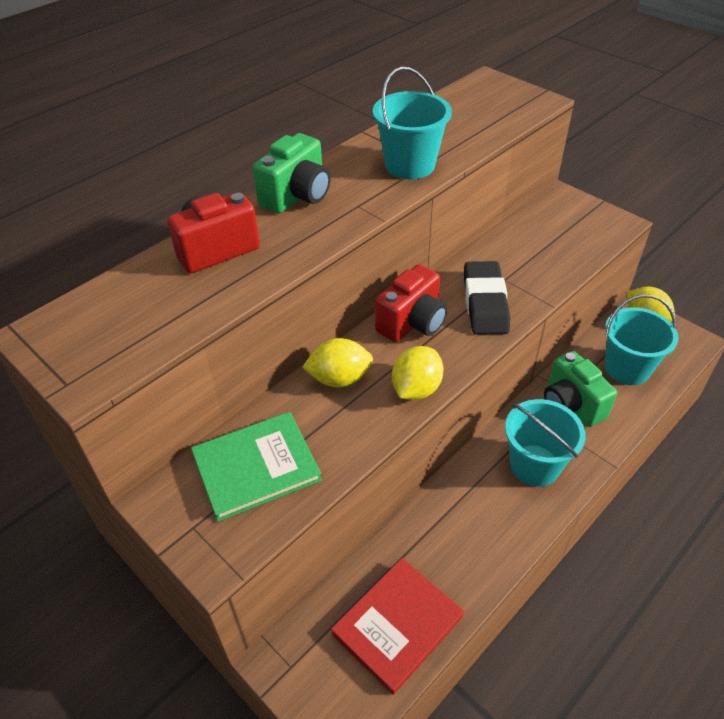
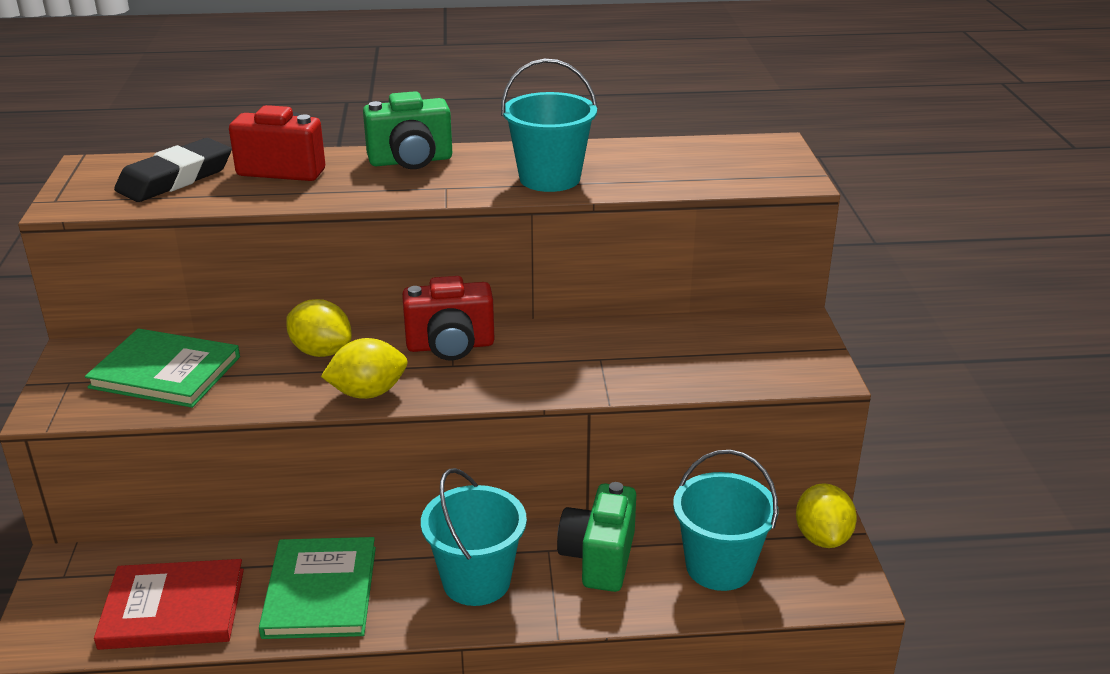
camera: 40 degrees right, 15 degrees down
(465, 540) = (320, 591): none -> green book
(485, 303) = (545, 366): black eraser -> black eraser (175, 178)

